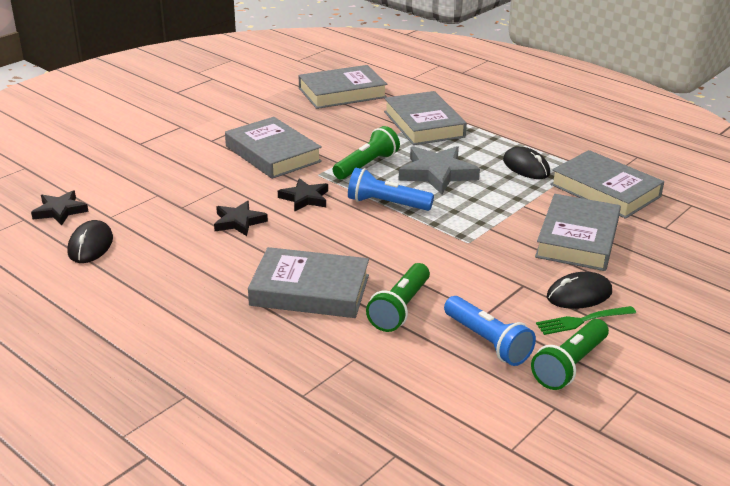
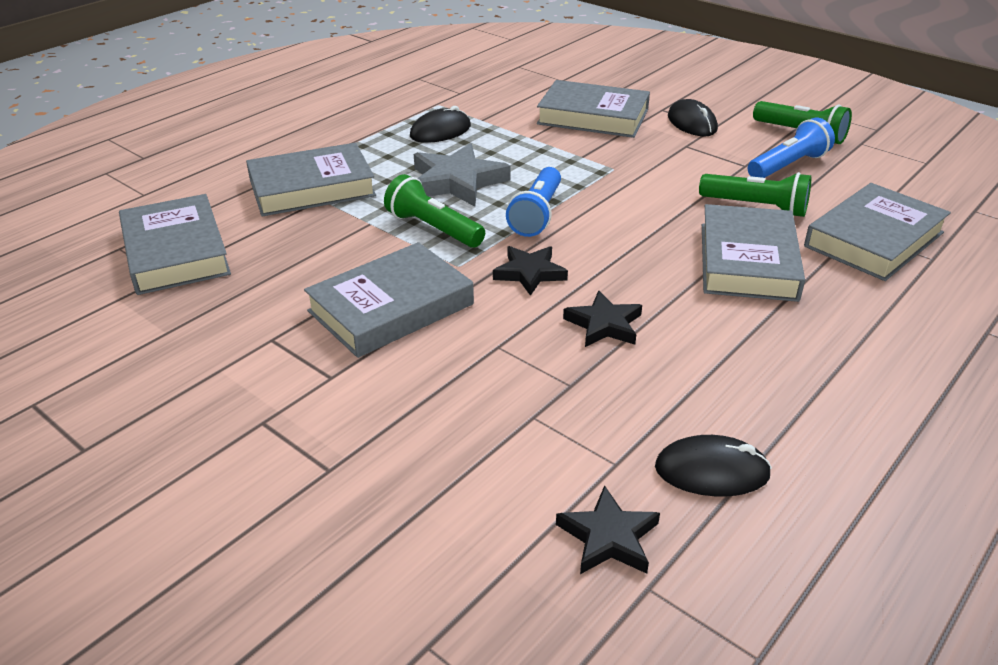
camera: 90 degrees left, 5 degrees up
(582, 321) = (732, 124): green fork -> none
(605, 190) = (493, 98): grey book -> grey book (874, 239)

